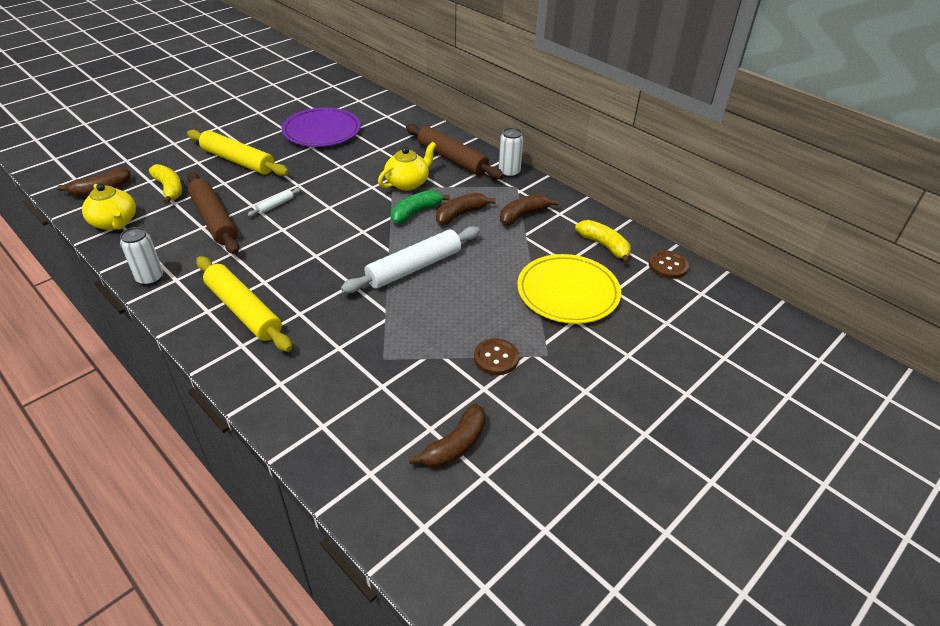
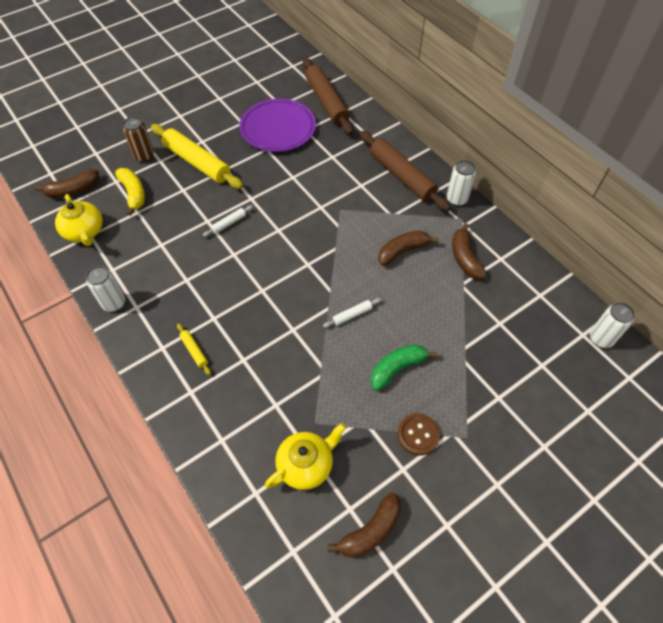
camera: 10 degrees right, 15 degrees up
(180, 159) = (144, 156): none -> brown can
(214, 220) = (172, 237): brown rolling pin -> brown rolling pin (326, 102)
(244, 310) = (194, 351): yellow rolling pin -> yellow rolling pin, size x0.43
(408, 183) = (355, 205): yellow teapot -> yellow teapot (306, 464)
(414, 267) = (352, 315): white rolling pin -> white rolling pin, size x0.43
(416, 212) = (360, 244): green banana -> green banana (397, 368)
(523, 215) = (464, 258): brown banana -> brown banana turned 75 degrees counterclockwise
(568, 292) = (496, 362): yellow plate -> none
(604, 246) = (540, 306): yellow banana -> none
(668, 266) = (600, 339): brown button -> white can

